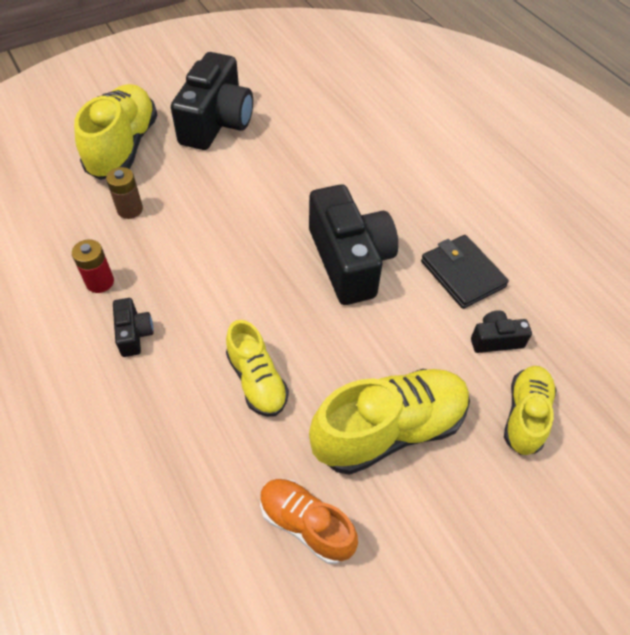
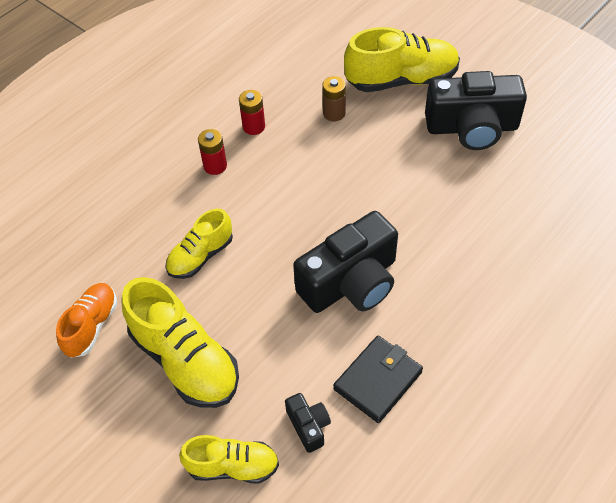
camera: 75 degrees right, 0 degrees up
(134, 334) = (215, 166): black camera -> red battery

